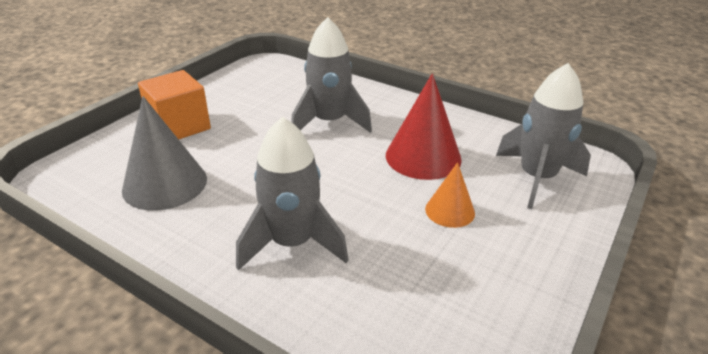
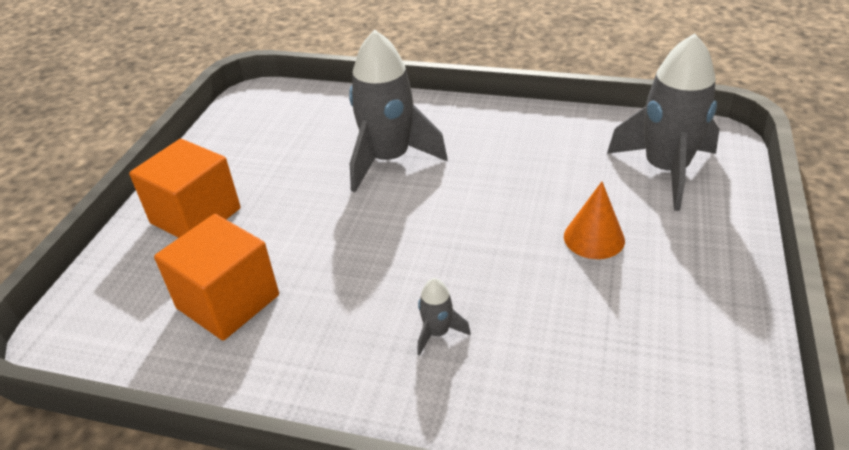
camera: 15 degrees left, 5 degrees up
(165, 184) = (228, 302): grey cone -> orange cube
(292, 243) = (437, 333): grey rocket -> grey rocket, size x0.43
(423, 157) = (527, 177): red cone -> none

